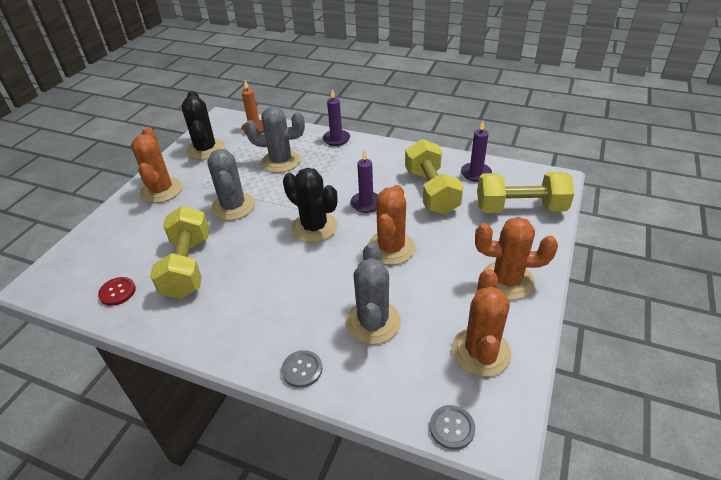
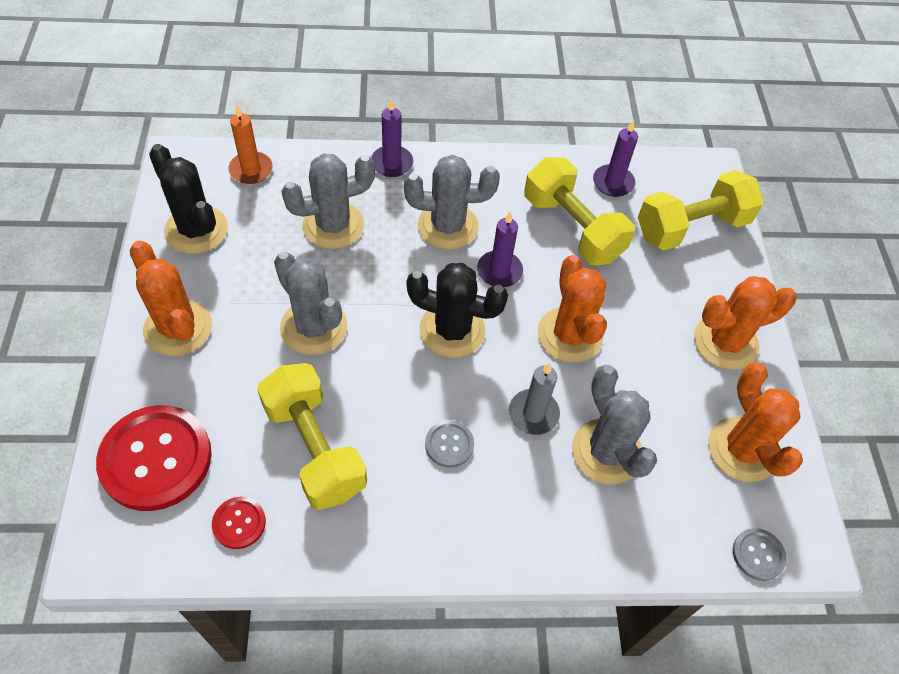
camera: 30 degrees left, 15 degrees up
(101, 247) = (156, 459): none -> red button
(302, 369) = (561, 546): grey button -> grey button (449, 444)
(336, 285) = (533, 413): none -> grey candle
(349, 175) = (447, 226): none -> grey cactus

